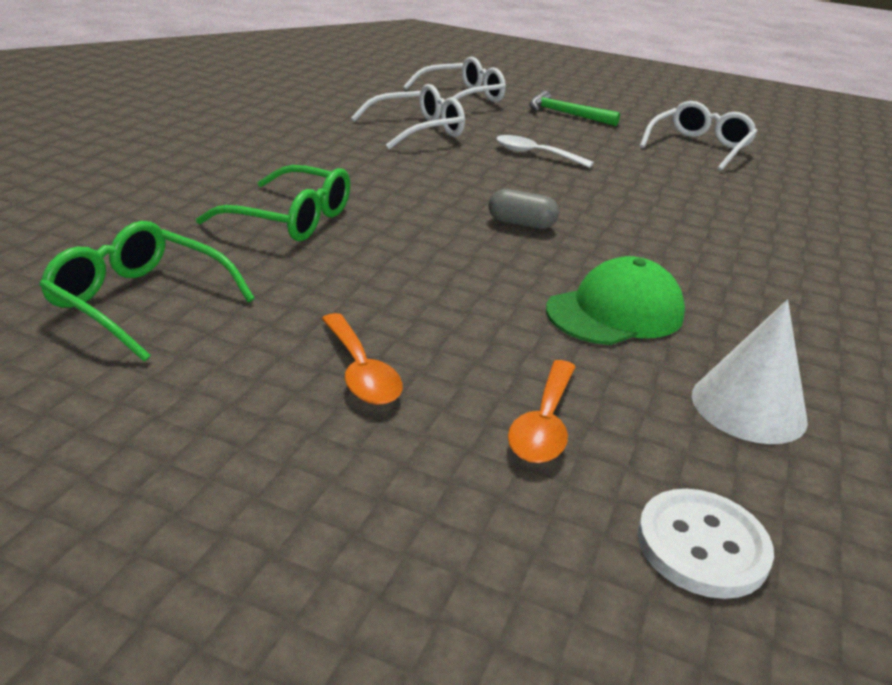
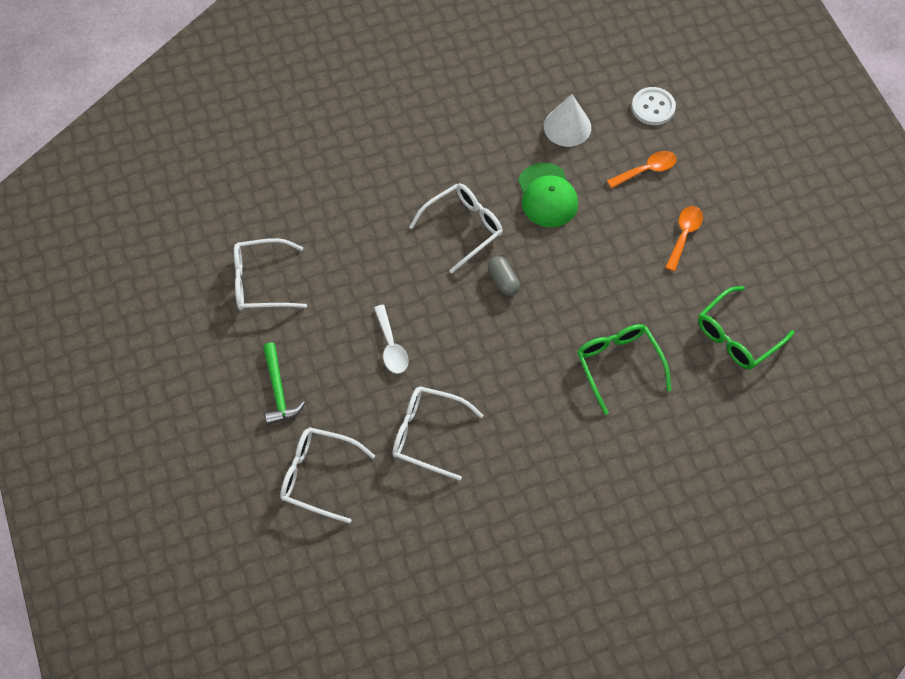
camera: 130 degrees left, 30 degrees up
(140, 302) = (737, 336): green glasses -> green glasses turned 60 degrees clockwise
(615, 312) = (547, 195): green cap -> green cap turned 120 degrees counterclockwise
(637, 241) = (463, 228): none -> white glasses

